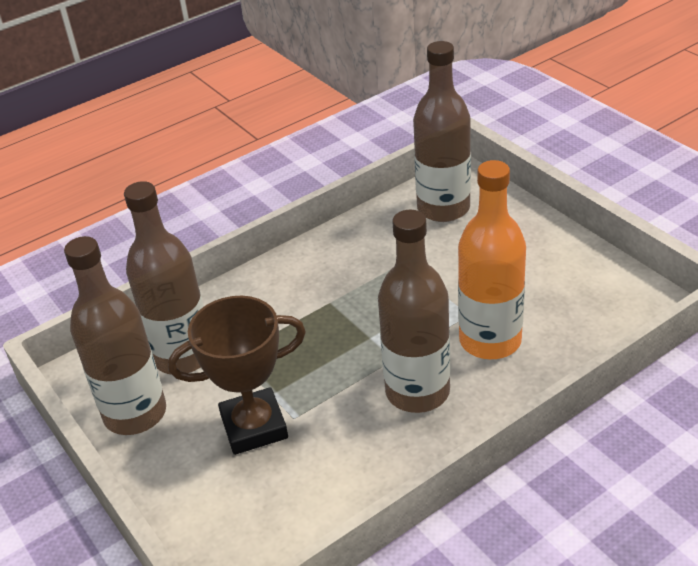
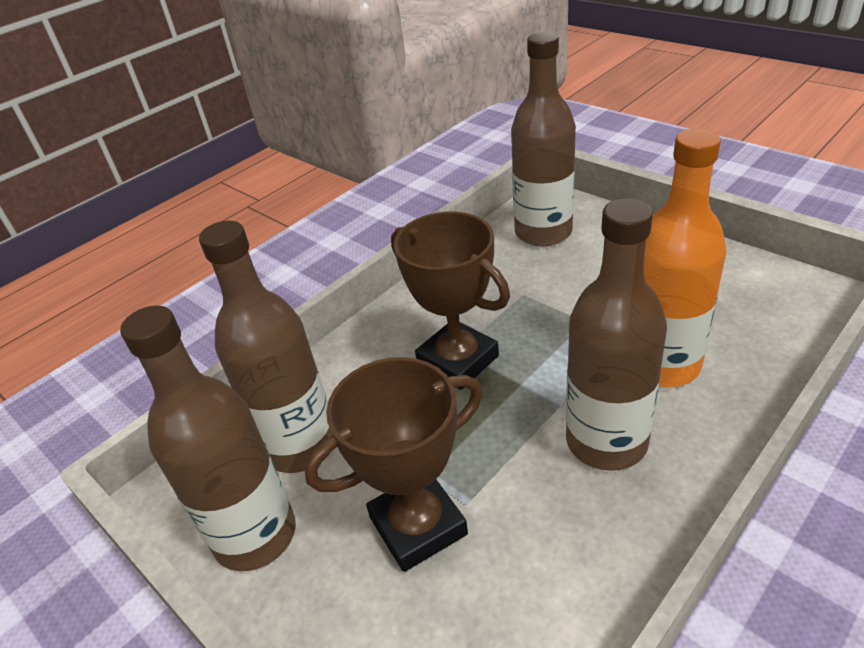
camera: 10 degrees left, 0 degrees up
(326, 310) = (458, 360): none -> brown trophy

